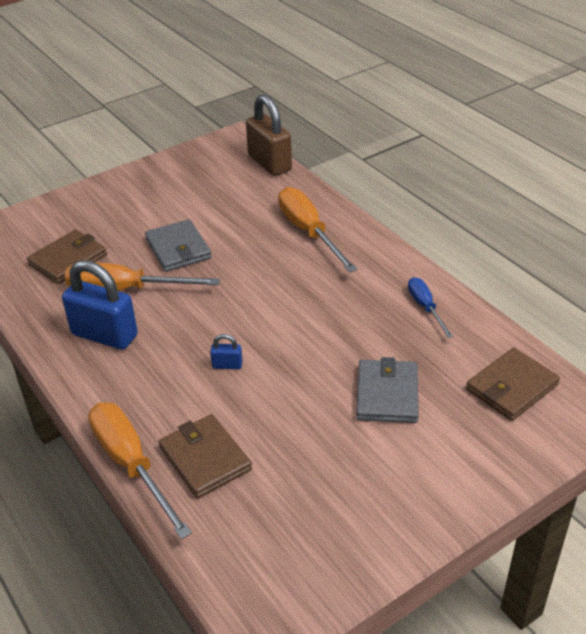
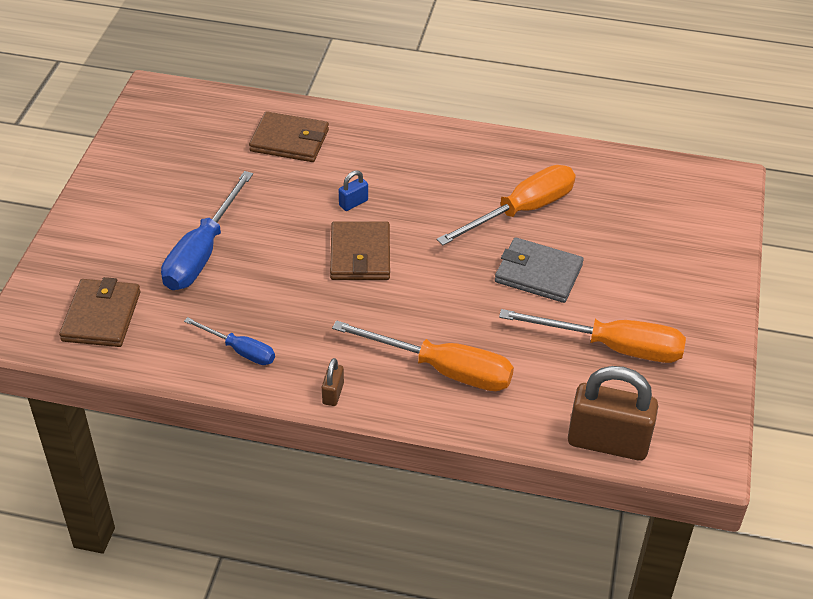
camera: 135 degrees right, 5 degrees up
(68, 260) = (612, 206): brown wallet -> brown wallet (360, 254)
(105, 335) = (478, 170): blue padlock -> none
(131, 465) = (333, 112): orange screwdriver -> orange screwdriver (612, 347)
(387, 394) = (202, 252): grey wallet -> blue screwdriver
(389, 253) = (333, 393): none -> brown padlock

